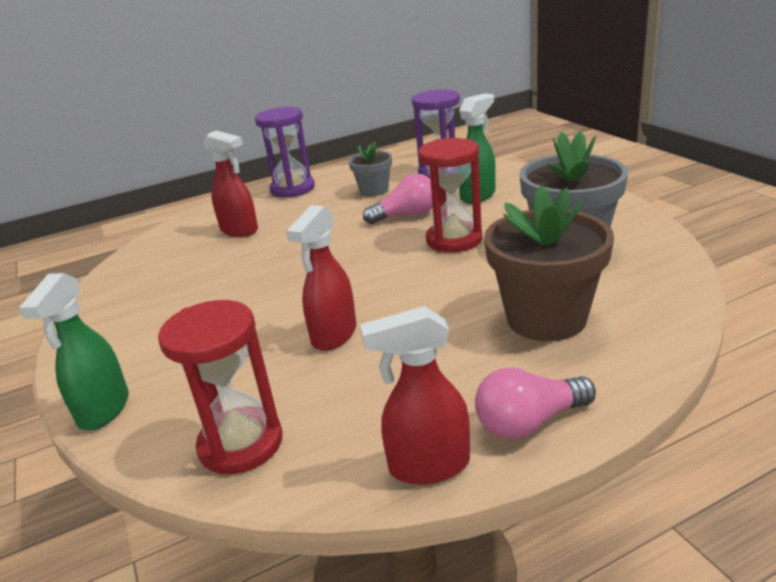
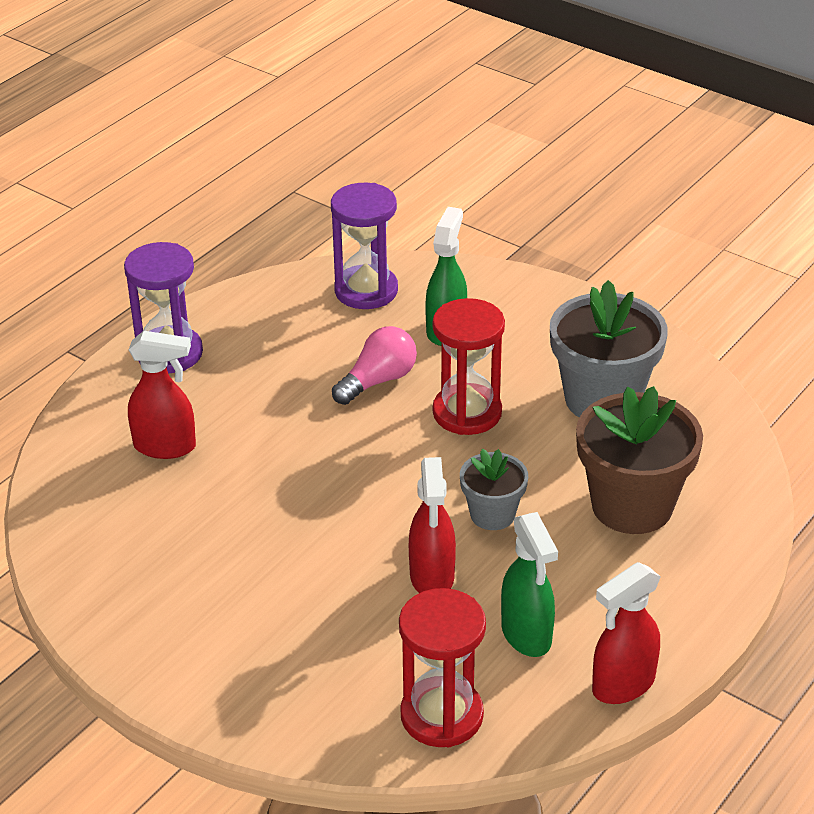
camera: 30 degrees left, 10 degrees up
(104, 410) = (262, 726): green spray bottle -> green spray bottle (526, 635)
(374, 190) = (297, 340): grey flower pot -> grey flower pot (492, 514)
(529, 422) = (679, 622): pink light bulb -> none

